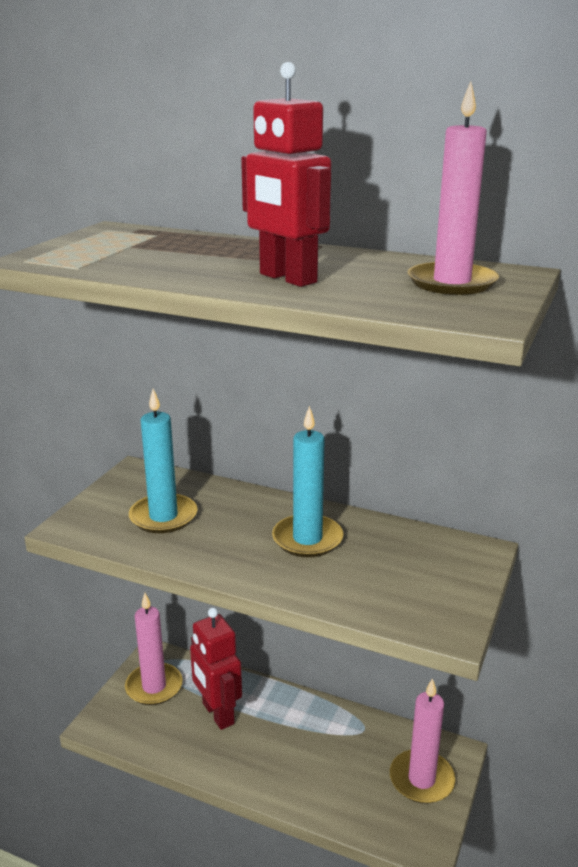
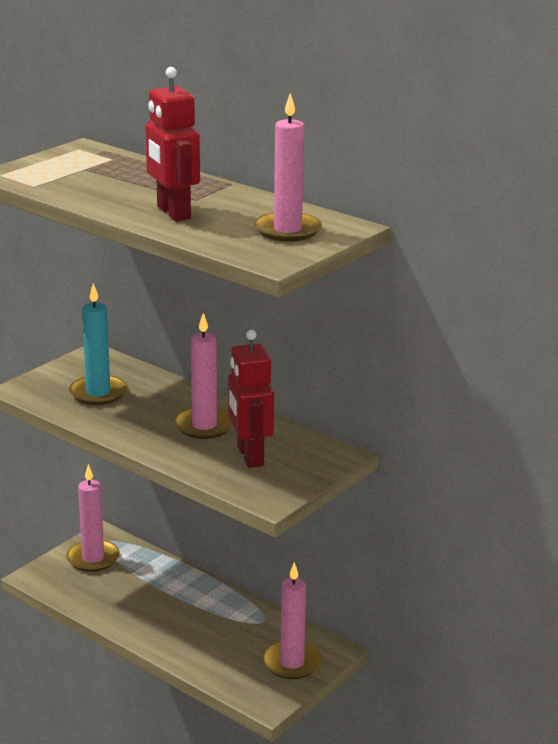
camera: 15 degrees right, 0 degrees up
(217, 714) = (139, 587): red robot -> red robot (249, 456)
(307, 539) = (204, 426): turquoise candle -> pink candle

